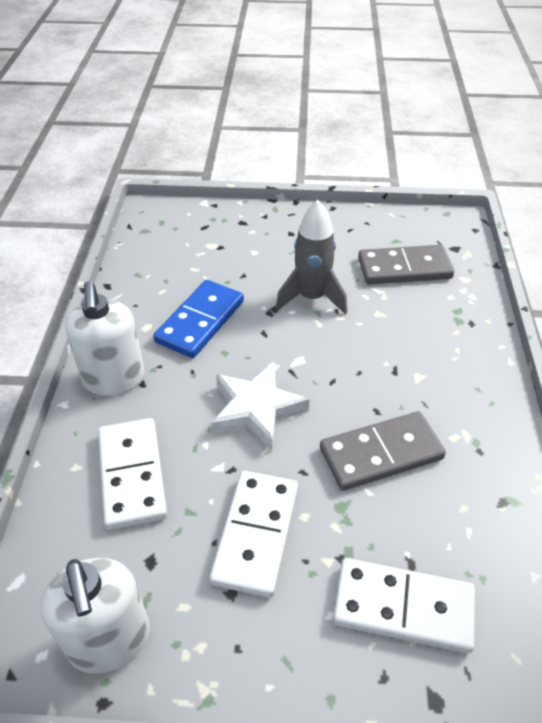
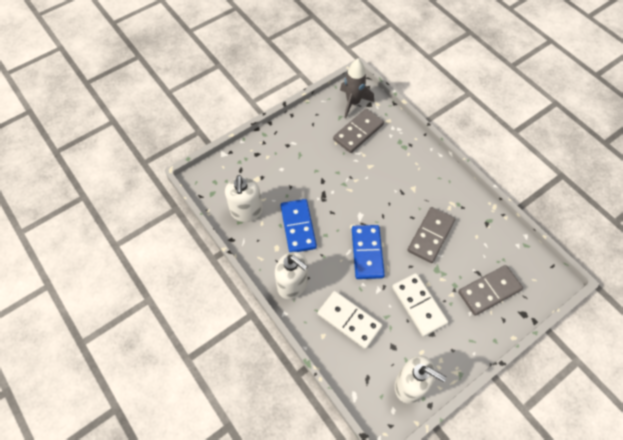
camera: 40 degrees left, 15 degrees up
(159, 269) = (246, 211): none -> white soap dispenser
(256, 410) = (367, 253): white star -> blue domino
(311, 298) = (334, 178): grey rocket -> grey rocket (353, 103)
(403, 607) = (489, 291): white domino -> grey domino

